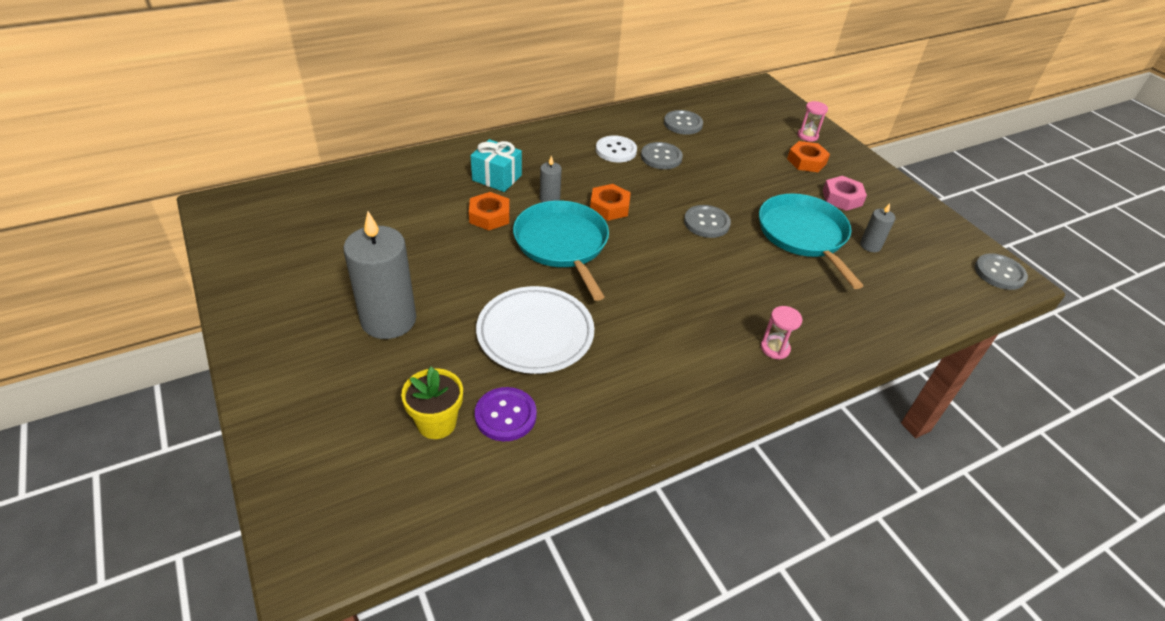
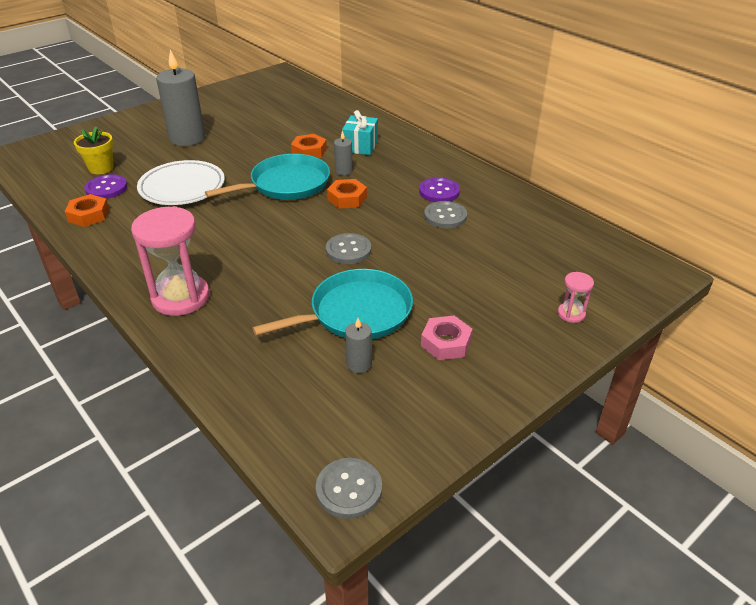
camera: 80 degrees right, 5 degrees down
(616, 150) = (439, 191): white button -> purple button
(683, 124) = (520, 223): grey button -> none
(775, 348) = (181, 297): pink hourglass -> pink hourglass, size x2.14
(806, 161) = (509, 313): orange nut -> orange nut (89, 215)

